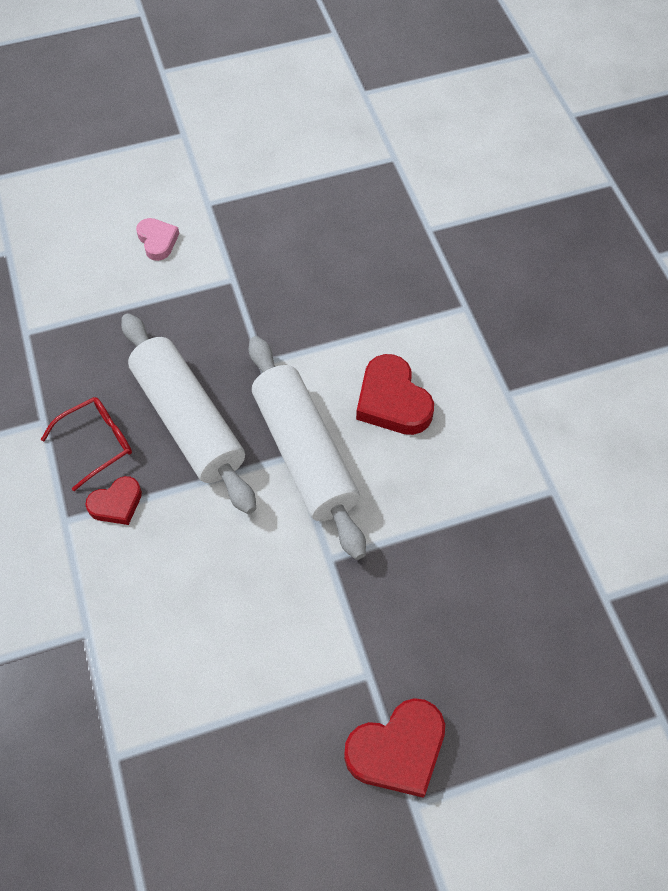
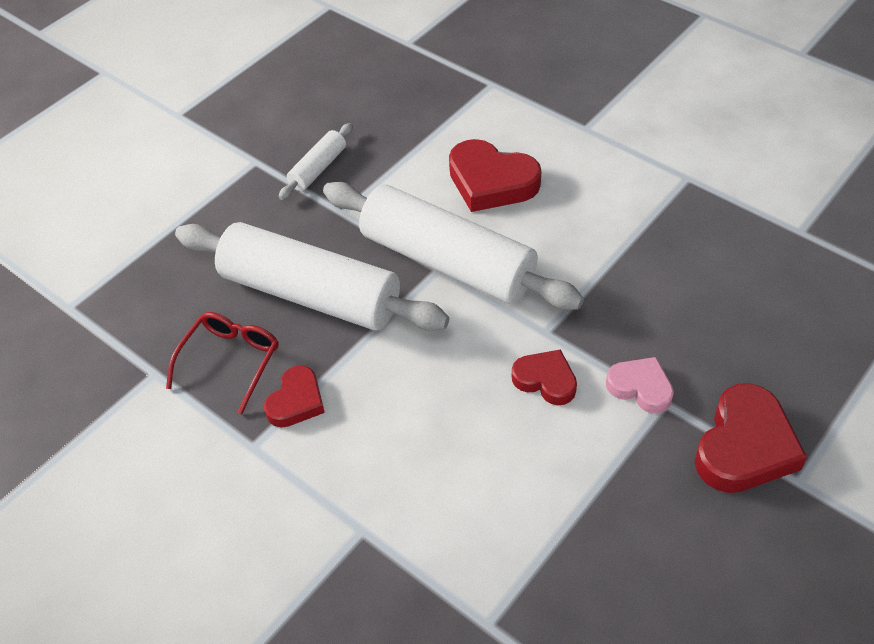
camera: 30 degrees left, 10 degrees down
(157, 241) = (151, 166): pink heart -> pink heart (640, 387)
(273, 312) = (318, 169): none -> white rolling pin
(297, 599) = (545, 380): none -> red heart

